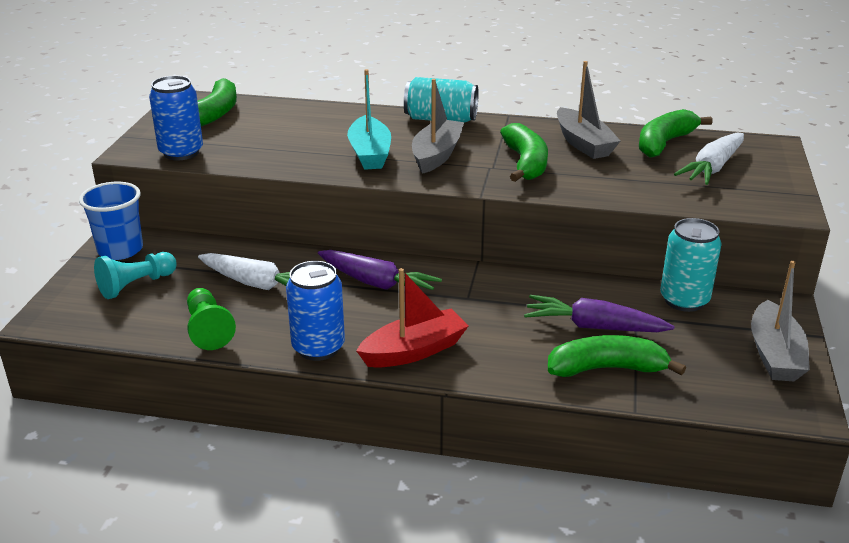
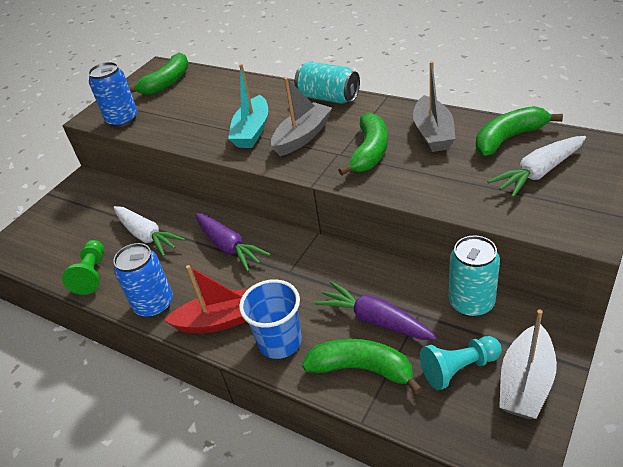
camera: 25 degrees right, 10 degrees up
(120, 250) = (77, 192): blue cup -> blue cup (280, 342)
(136, 285) = (69, 225): turquoise pawn -> turquoise pawn (459, 369)

